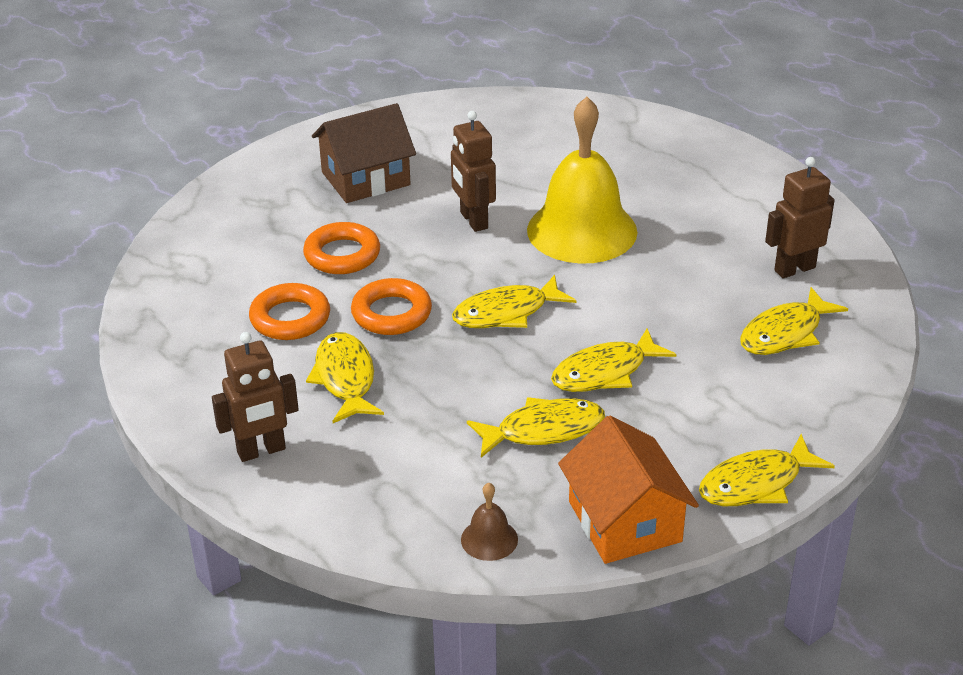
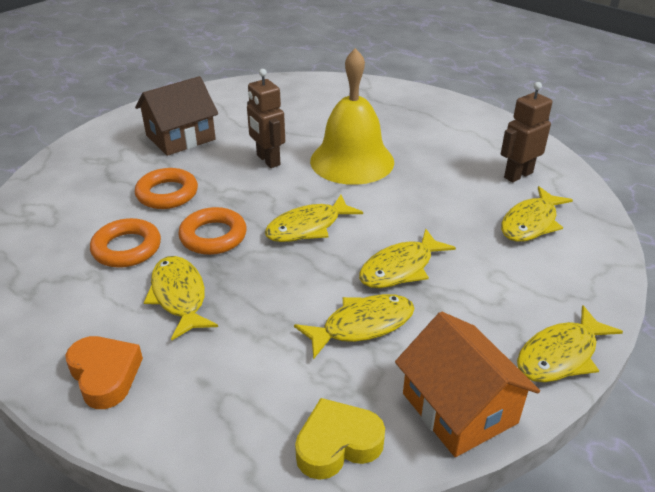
camera: 10 degrees left, 0 degrees up
(261, 451) = (105, 375): brown robot -> orange heart
(489, 539) = (337, 444): brown bell -> yellow heart

